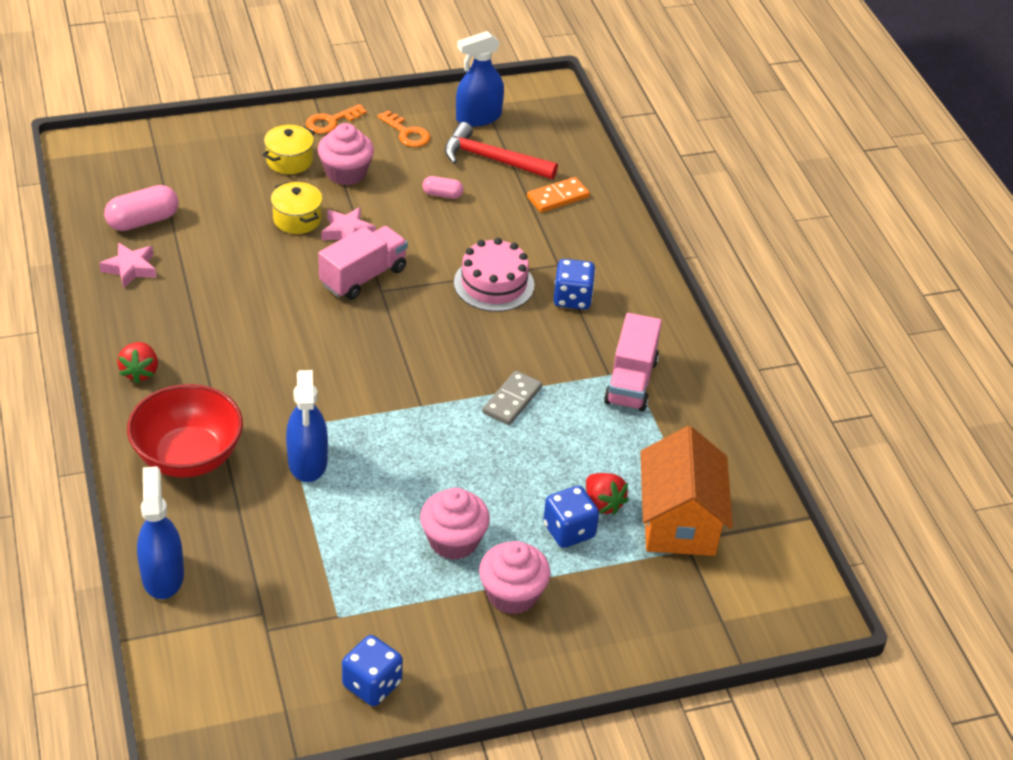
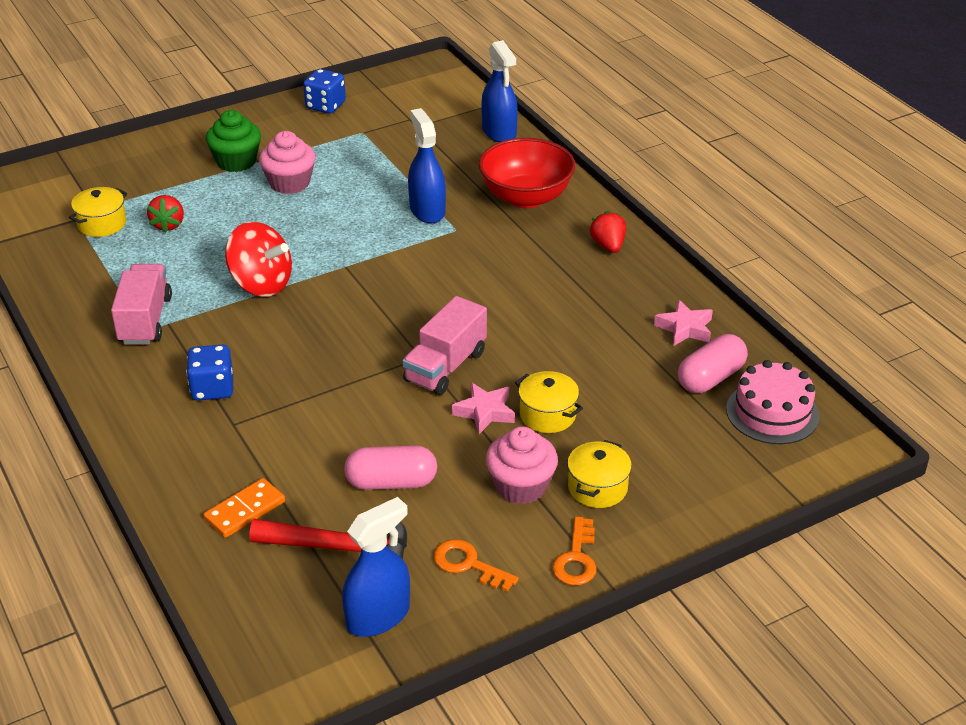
camera: 170 degrees right, 5 degrees down
(331, 122) = (576, 559): orange key -> orange key turned 150 degrees clockwise
(442, 194) = (391, 482): pink capsule -> pink capsule, size x1.75
(494, 284) = (302, 387): pink cake -> pink cake (772, 412)
(512, 400) = (261, 284): grey domino -> red spinning top
(512, 594) = (236, 161): pink cupcake -> green cupcake
(569, 531) = (196, 203): blue dice -> none
(603, 503) = (168, 225): red strawberry -> red strawberry turned 135 degrees counterclockwise
(679, 521) = (102, 224): orange house -> yellow pot

